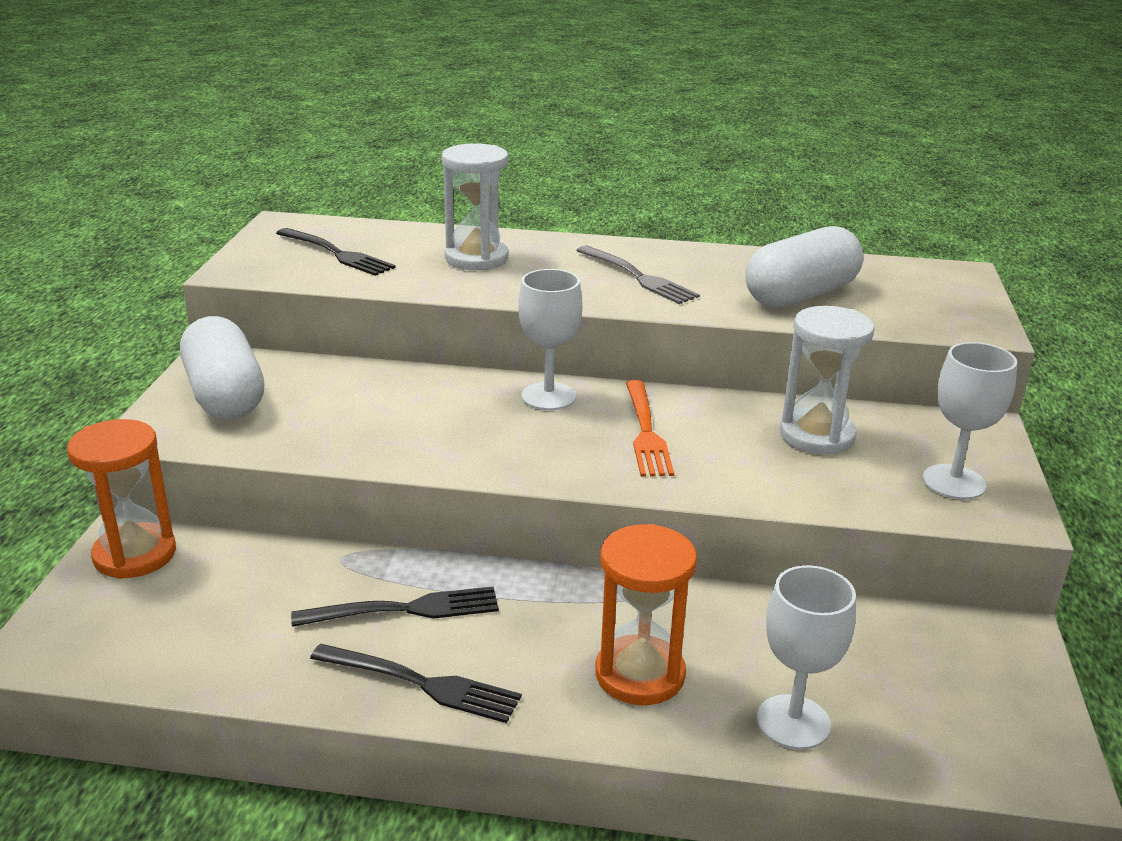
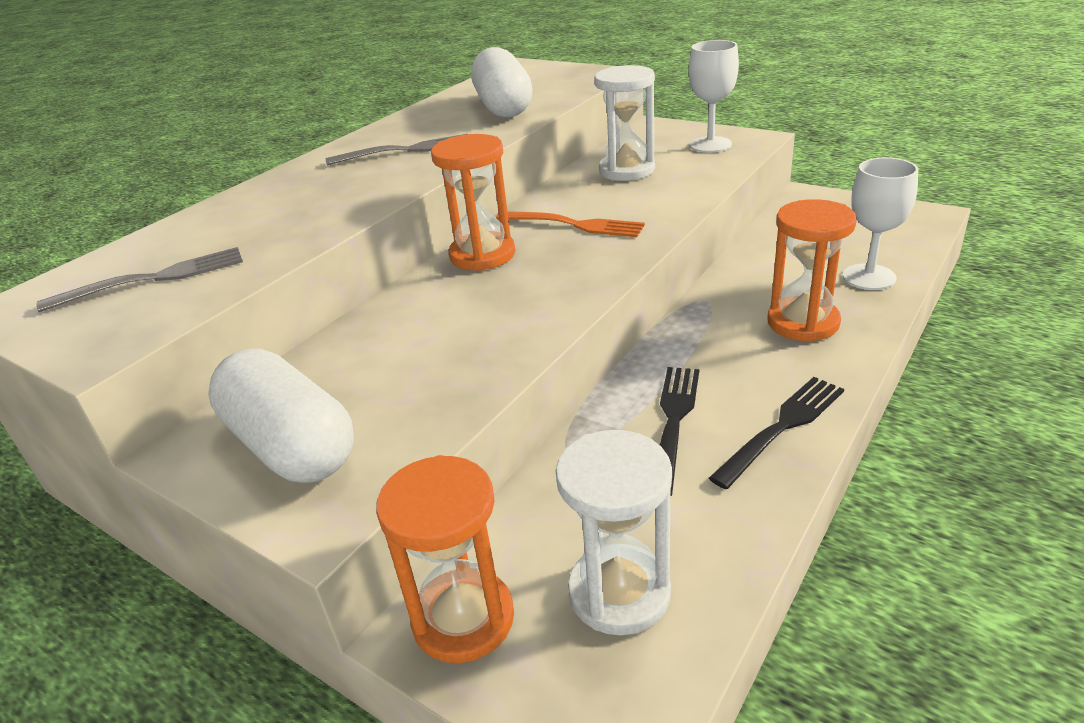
camera: 60 degrees left, 5 degrees up
(225, 396) = (291, 445): white capsule -> white capsule turned 45 degrees clockwise
(337, 253) = (153, 279): black fork -> grey fork
(476, 258) = (276, 208): white hourglass -> white hourglass (619, 593)
(548, 396) = (482, 255): white goblet -> orange hourglass

